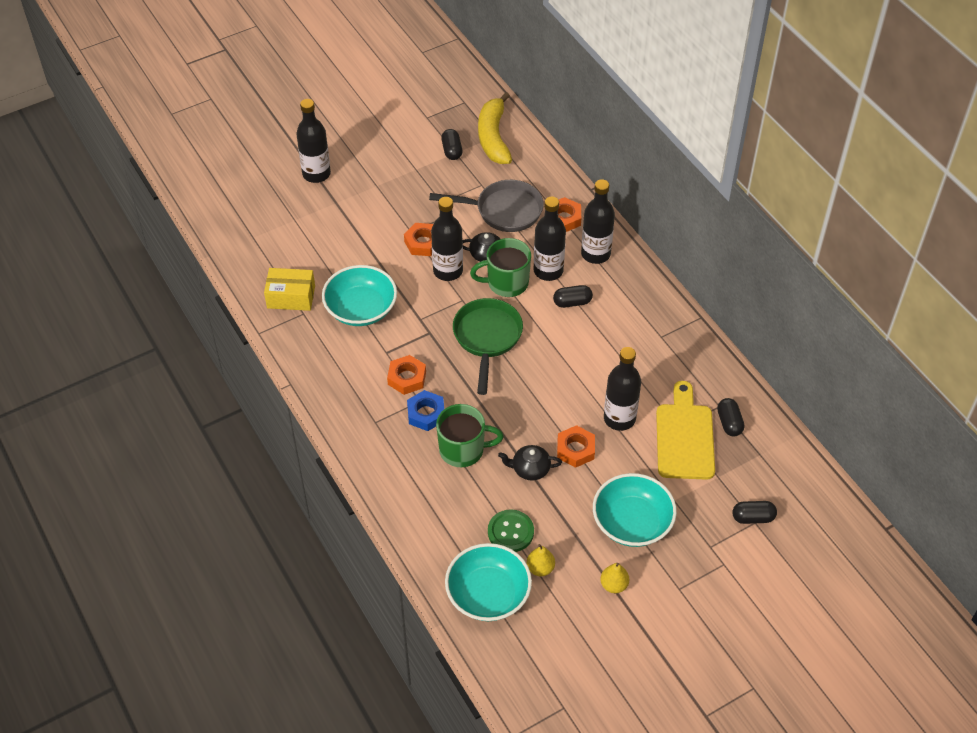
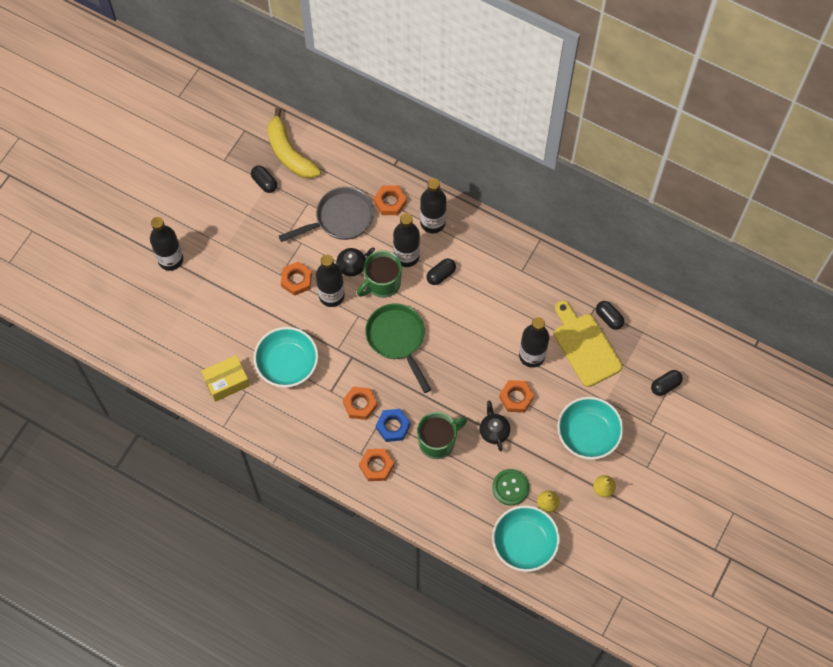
camera: 30 degrees left, 15 degrees up
(383, 441) = (376, 466): none -> orange nut
(530, 469) = (494, 431): black teapot -> black teapot turned 105 degrees clockwise

